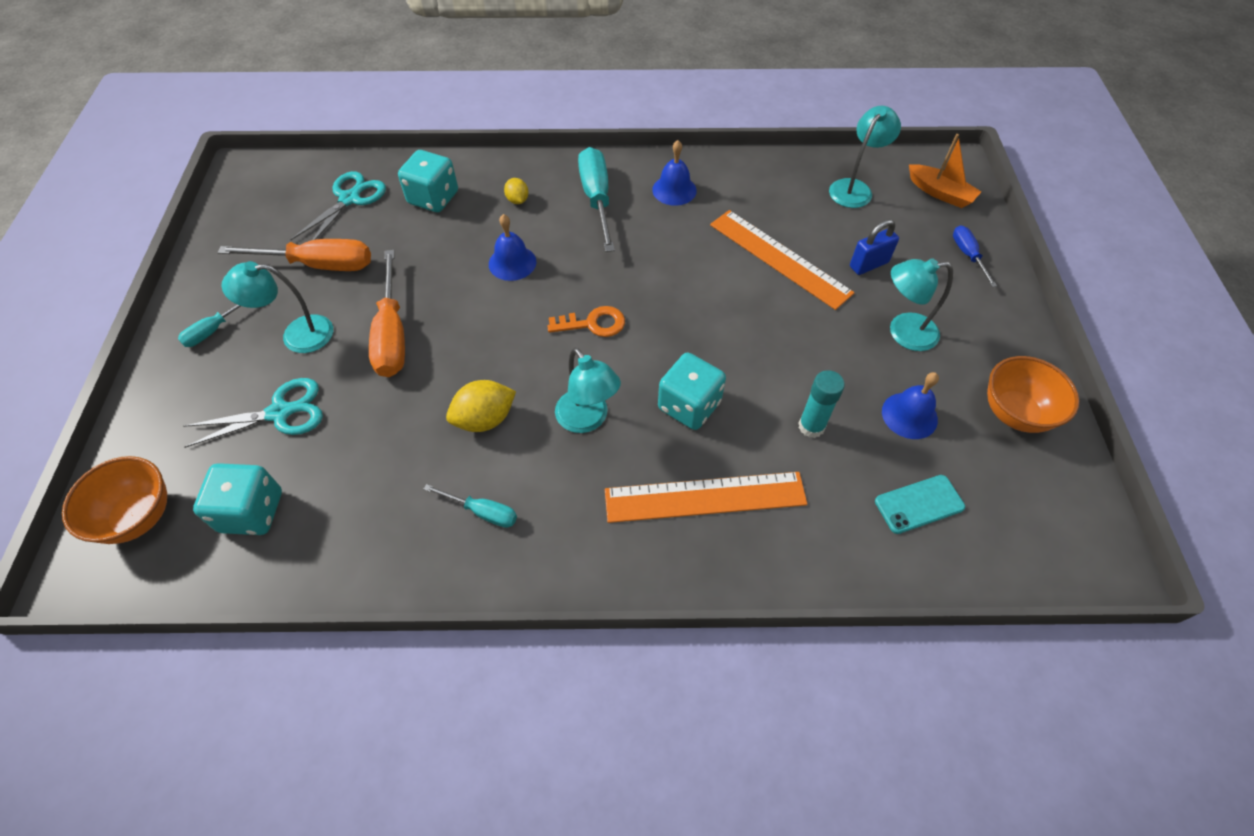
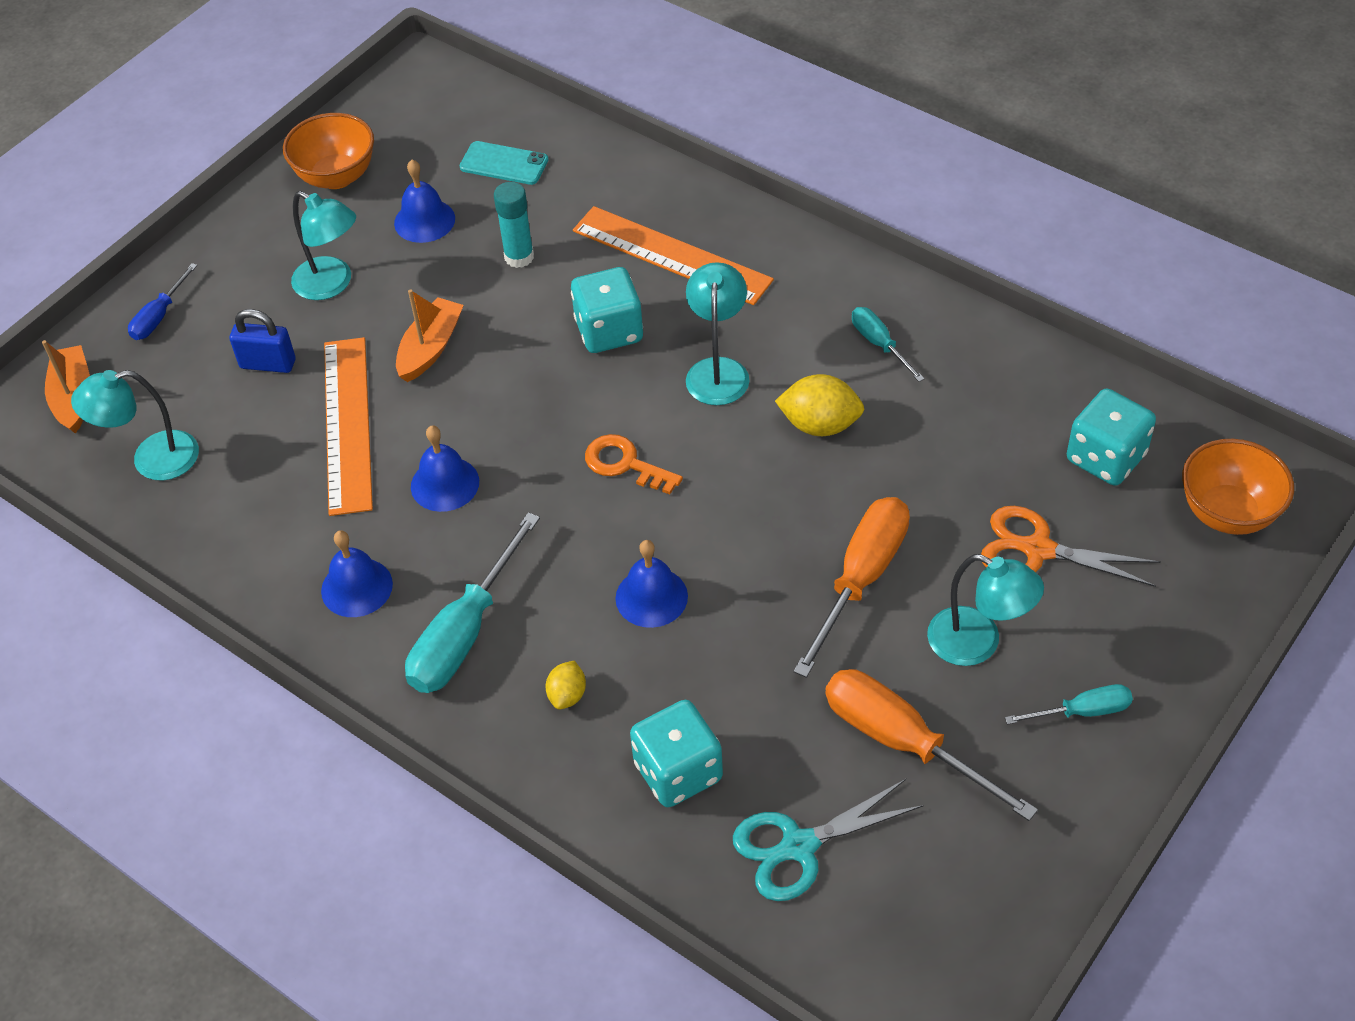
camera: 140 degrees left, 5 degrees down
(280, 412) = (1038, 550): turquoise scissors -> orange scissors
(687, 257) = (445, 484): none -> blue bell
(789, 327) = (430, 348): none -> orange boat

